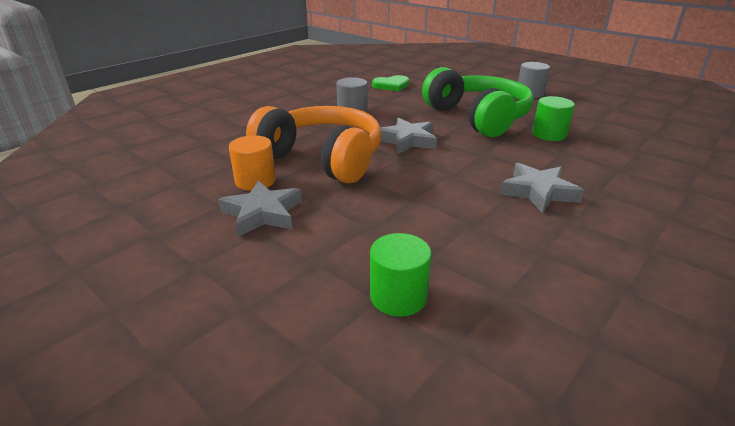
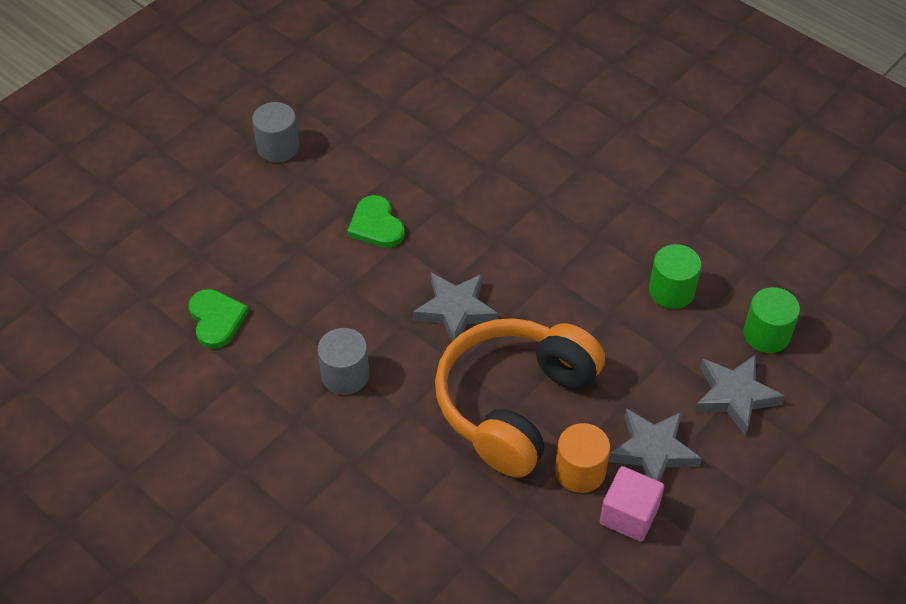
camera: 90 degrees left, 20 degrees up
(206, 199) = (629, 515): none -> pink cube
(477, 117) = (376, 225): green headphones -> green heart
(538, 192) = (586, 208): grey star -> grey star (735, 396)
(549, 134) = (437, 164): green cylinder -> green cylinder (671, 291)

